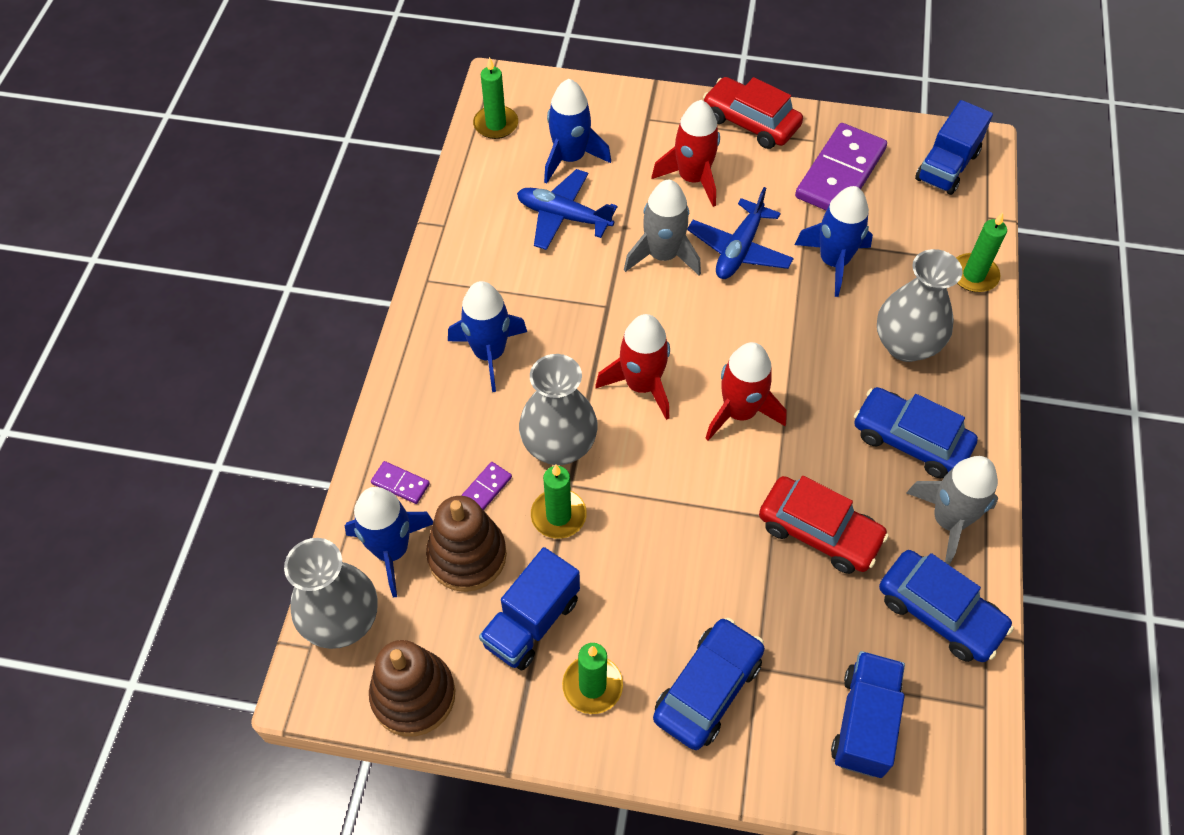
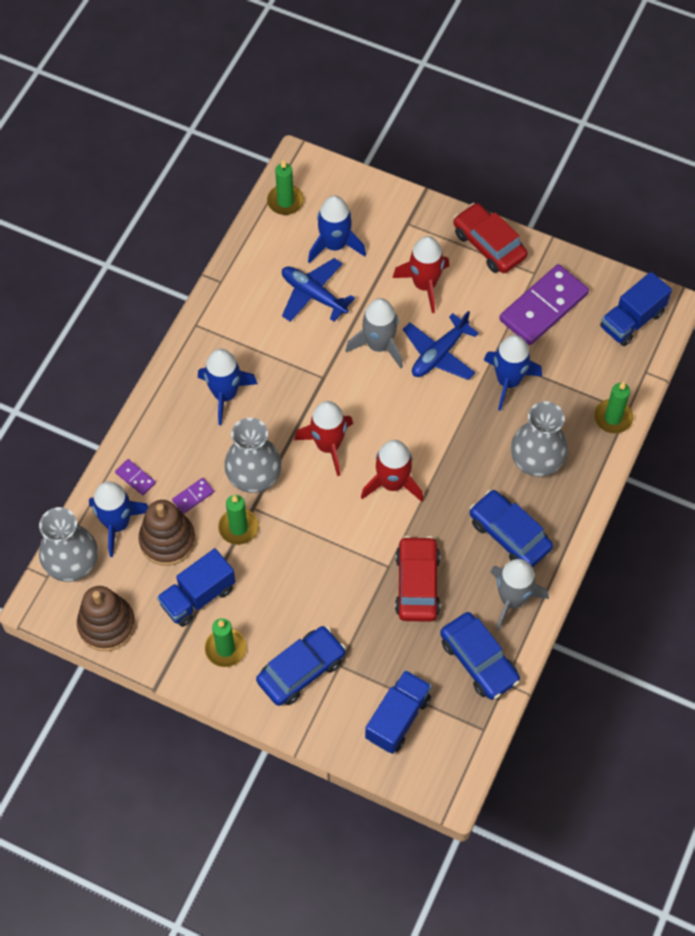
camera: 15 degrees right, 5 degrees up
(819, 531) = (417, 584): red car -> red car turned 135 degrees counterclockwise

